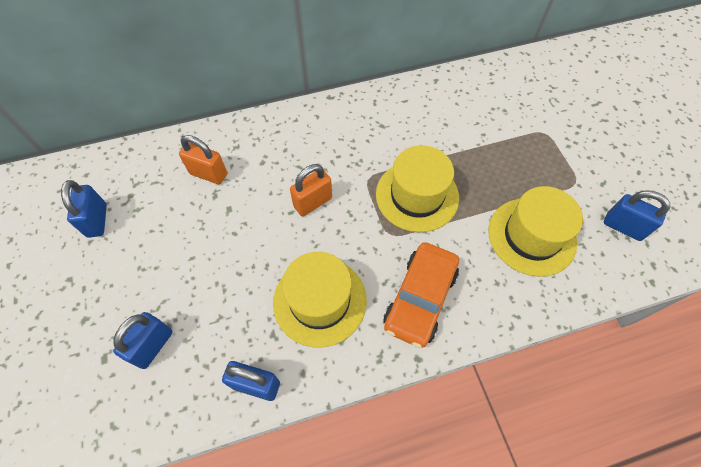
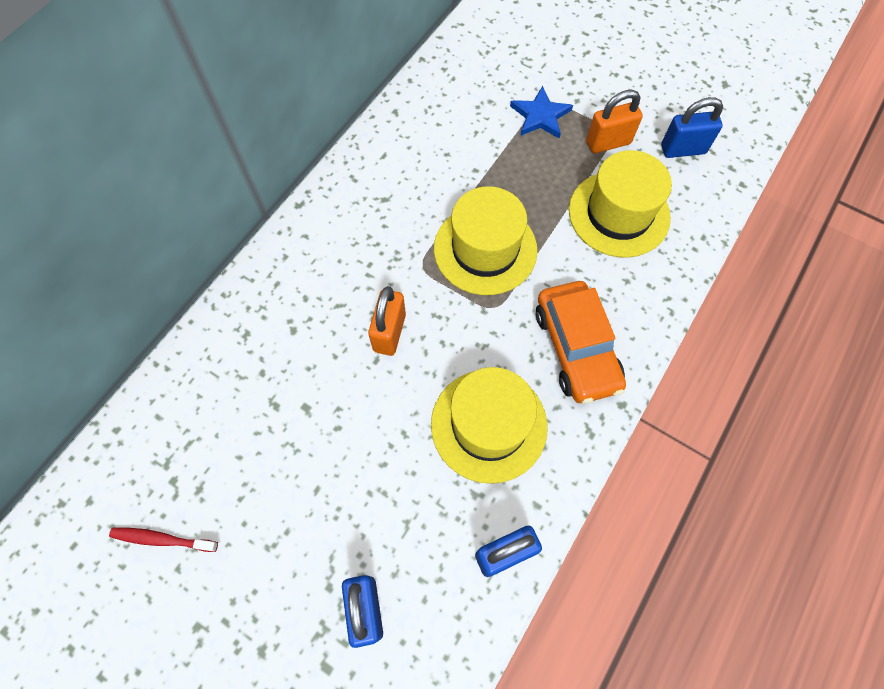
camera: 40 degrees left, 5 degrees up
(97, 220) = (162, 539): blue padlock -> red toothbrush
(208, 174) = (244, 387): orange padlock -> orange padlock (608, 143)
(531, 139) = (540, 116): none -> blue star

